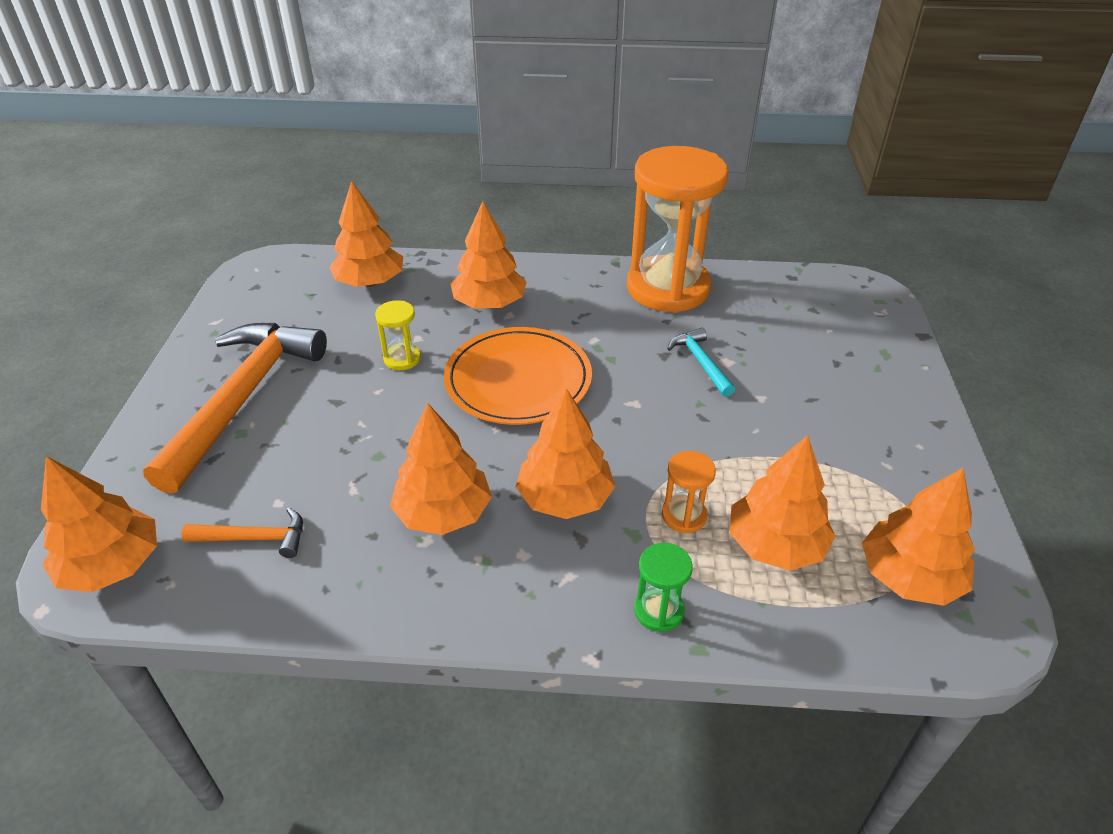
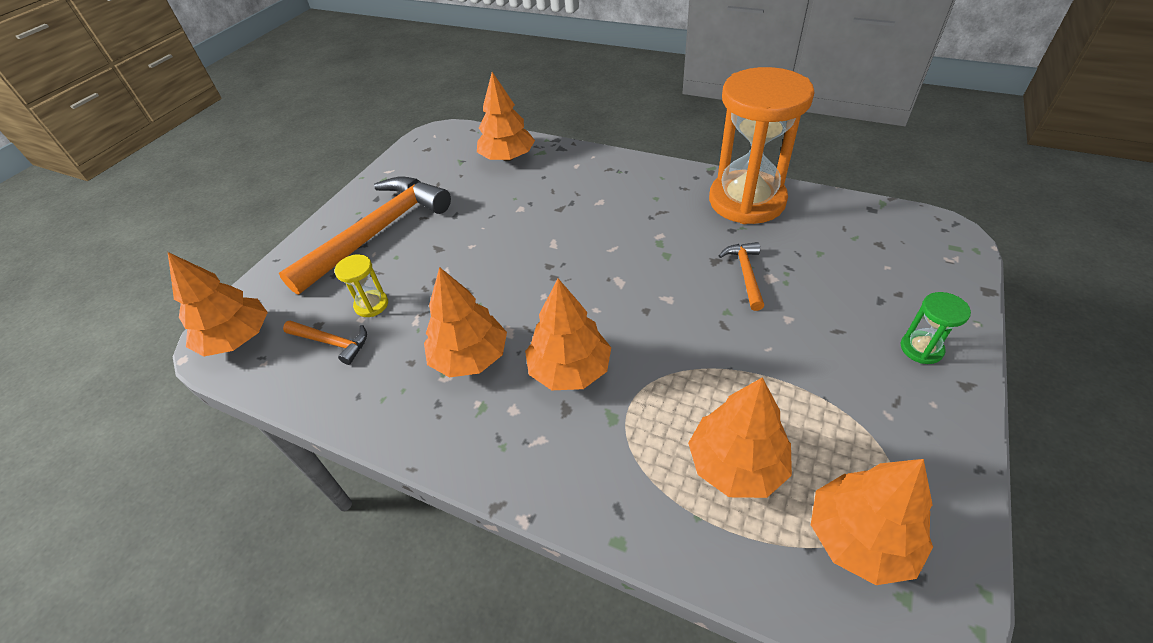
camera: 25 degrees right, 5 degrees up
(402, 359) = (501, 223): yellow hourglass -> yellow hourglass (371, 305)
(489, 303) = (589, 190): orange tree -> none
(518, 380) = (581, 258): orange plate -> none
(658, 610) = (600, 494): green hourglass -> green hourglass (921, 349)
(684, 516) = (663, 412): orange hourglass -> none
(701, 363) = (745, 274): turquoise hammer -> orange hammer

